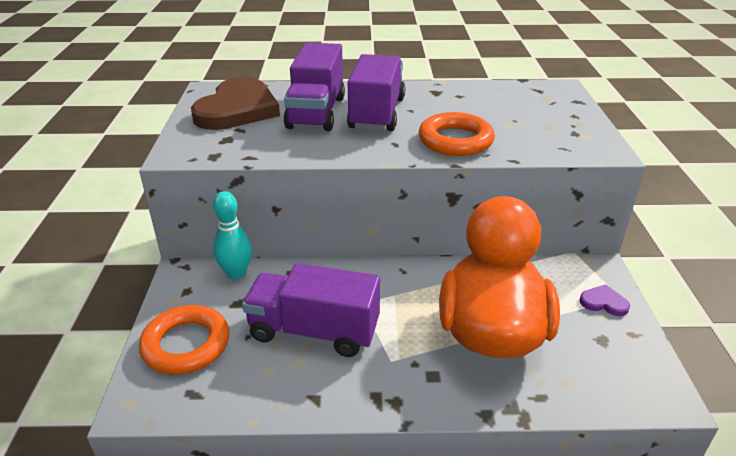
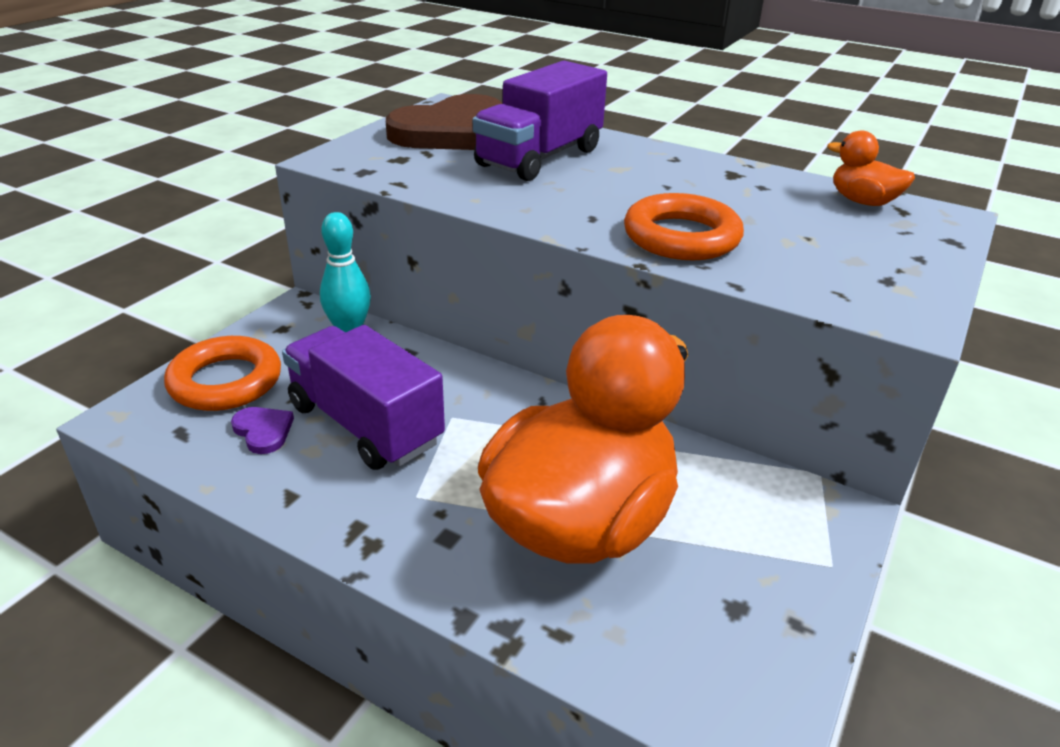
camera: 30 degrees right, 0 degrees up
(377, 114) = (615, 178): purple truck -> none
(516, 90) = (862, 202): none -> orange duck
(603, 302) = (794, 560): purple heart -> purple heart (263, 431)

